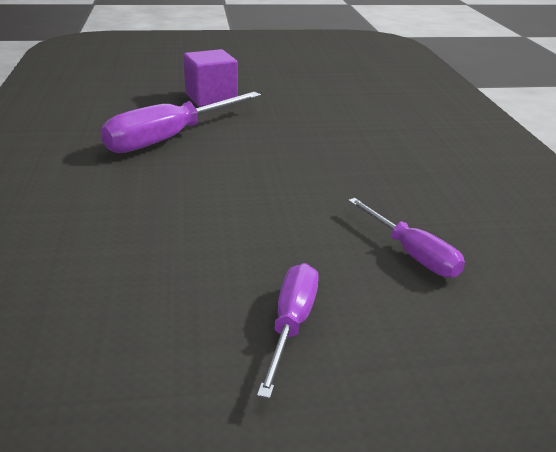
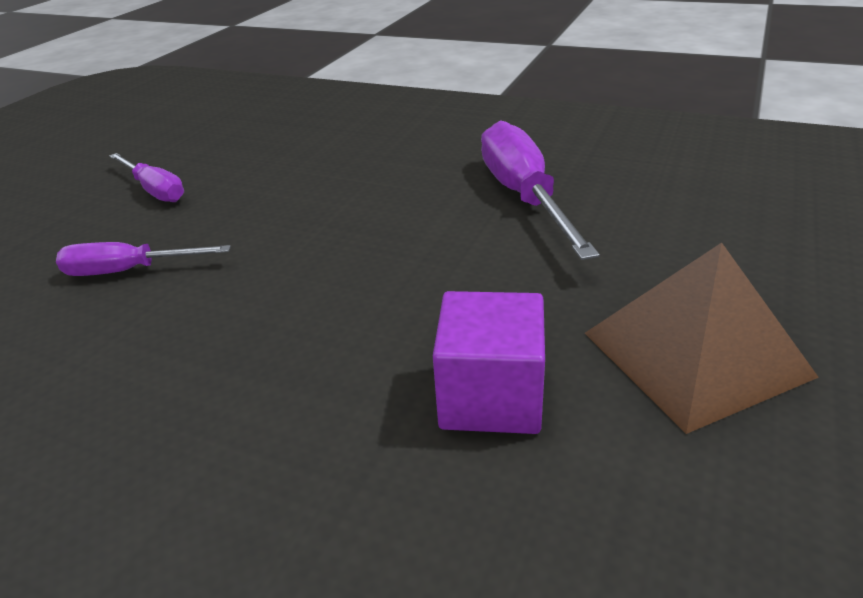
camera: 125 degrees right, 5 degrees up
(211, 97) = (673, 254): purple cube -> purple cube (491, 397)
(287, 89) = (695, 354): none -> brown pyramid

